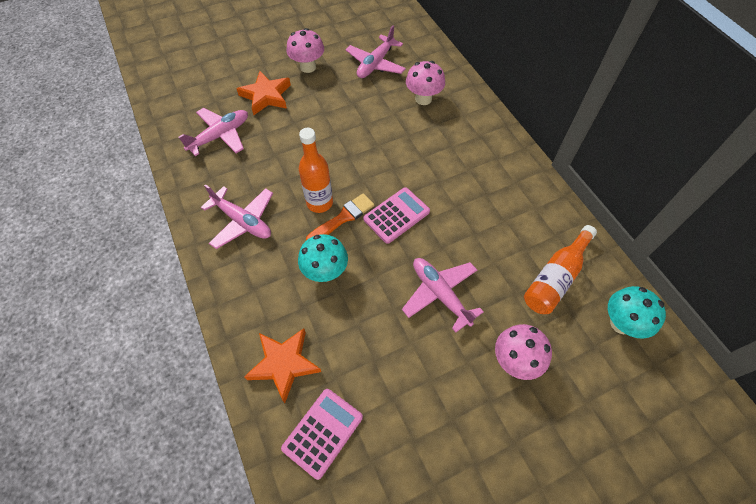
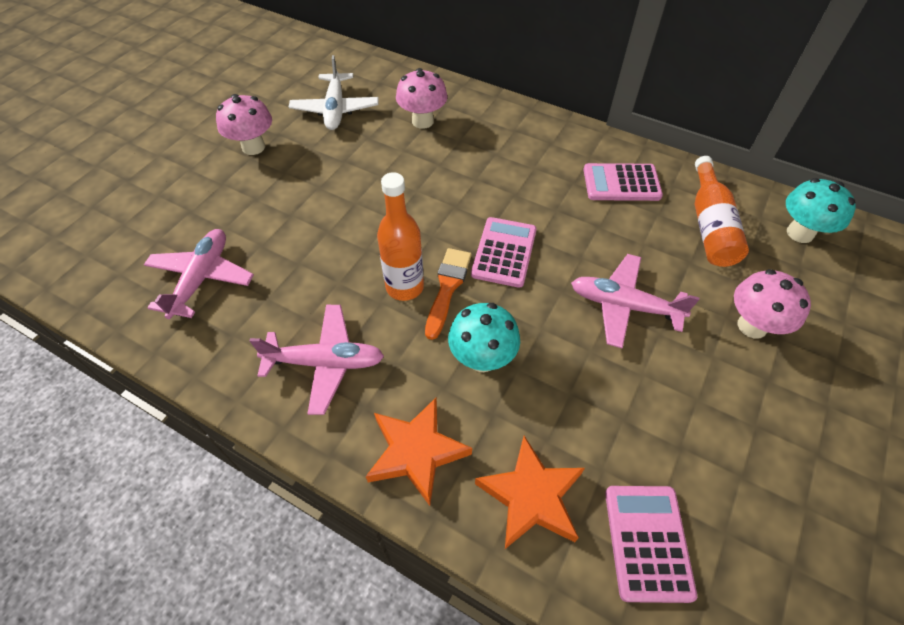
camera: 35 degrees left, 5 degrees down
(266, 96) = (226, 203): orange star -> orange star (416, 452)
(375, 64) = (335, 109): pink plane -> white plane
(519, 213) = (621, 183): none -> pink calculator

